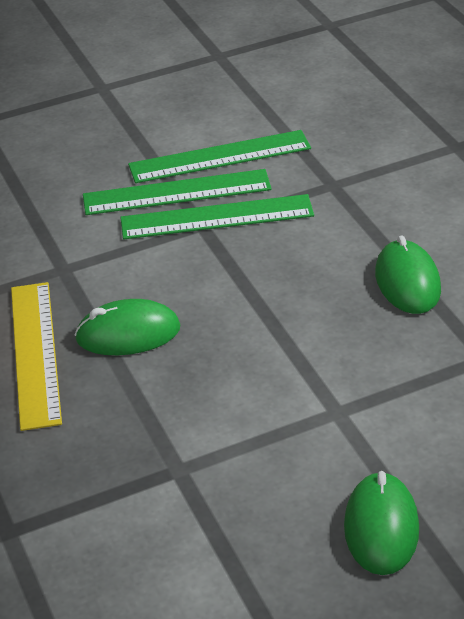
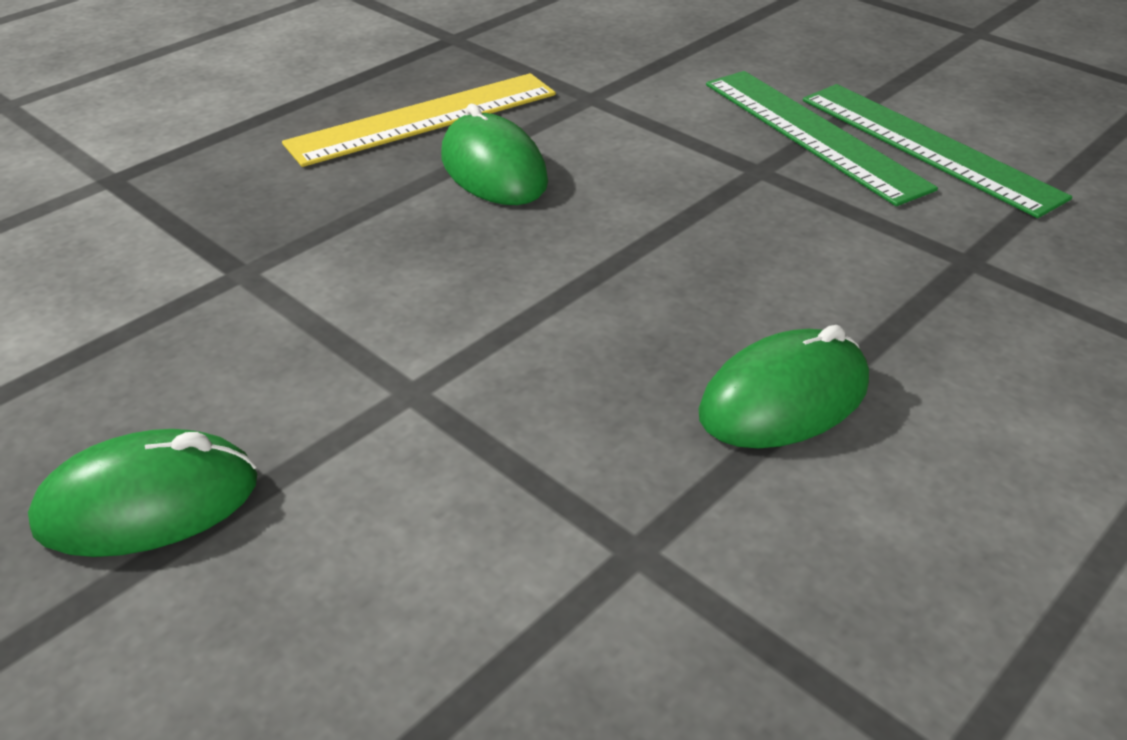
camera: 65 degrees right, 0 degrees up
(217, 217) = (787, 177): green ruler -> none

